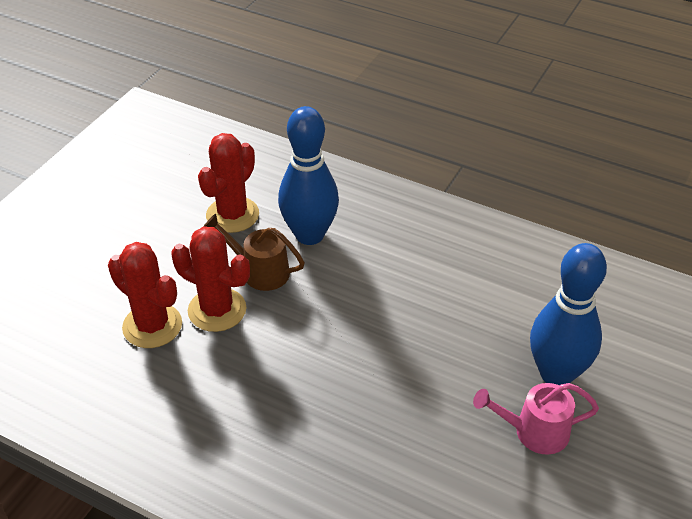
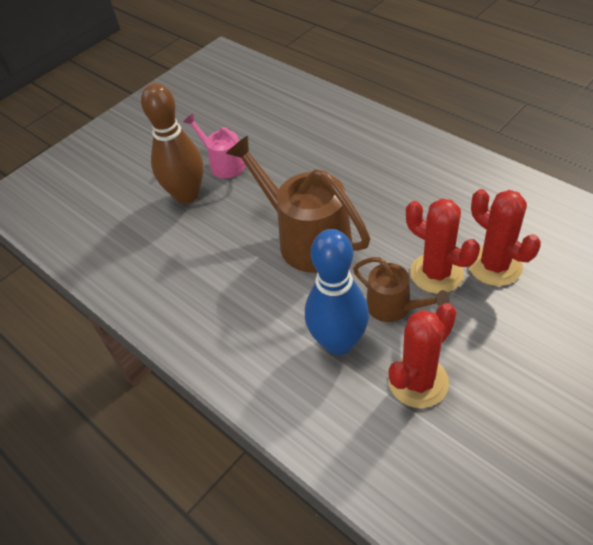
camera: 160 degrees left, 5 degrees up
(373, 332) = (306, 238): none -> brown watering can
(534, 432) = (223, 163): pink watering can -> pink watering can turned 150 degrees counterclockwise
(556, 374) = (187, 195): blue bowling pin -> brown bowling pin

